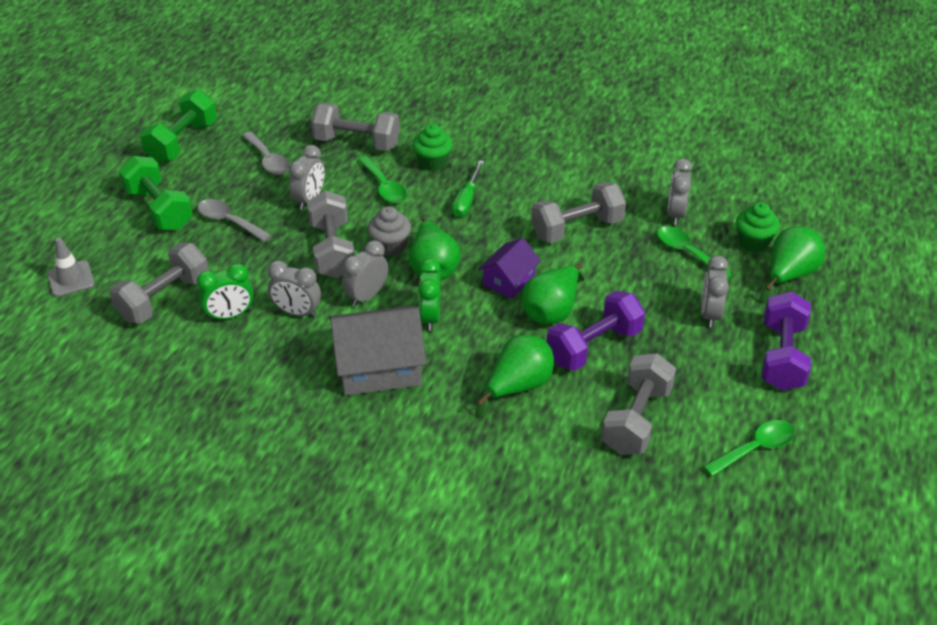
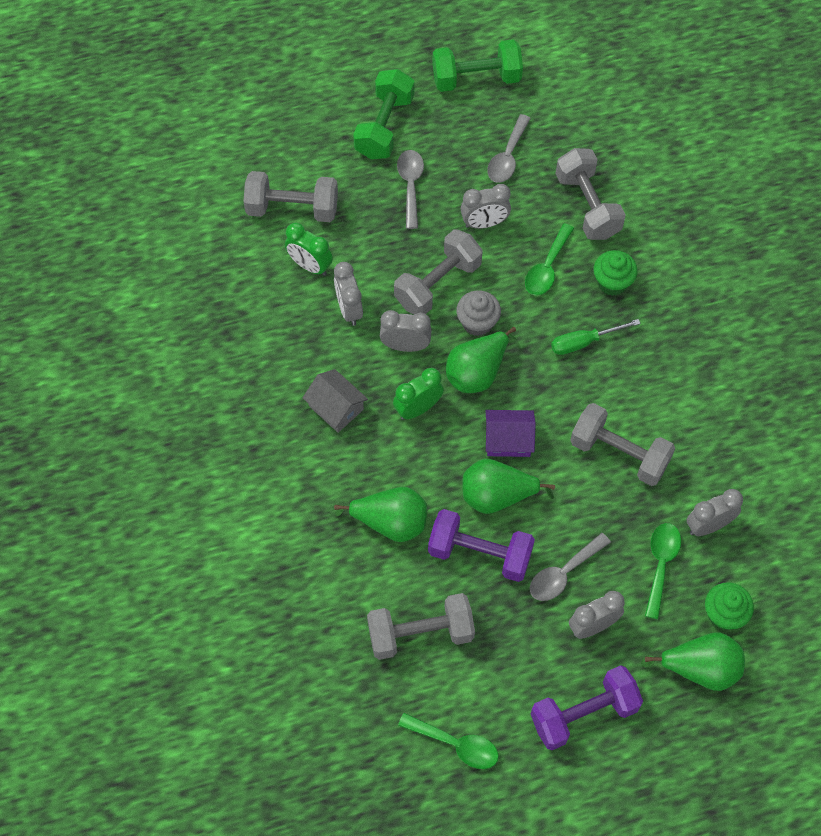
camera: 55 degrees right, 20 degrees up
(71, 279) = (264, 131): grey traffic cone -> none
(379, 367) = (336, 407): grey house -> grey house, size x0.58
(651, 307) = (563, 573): none -> grey spoon

